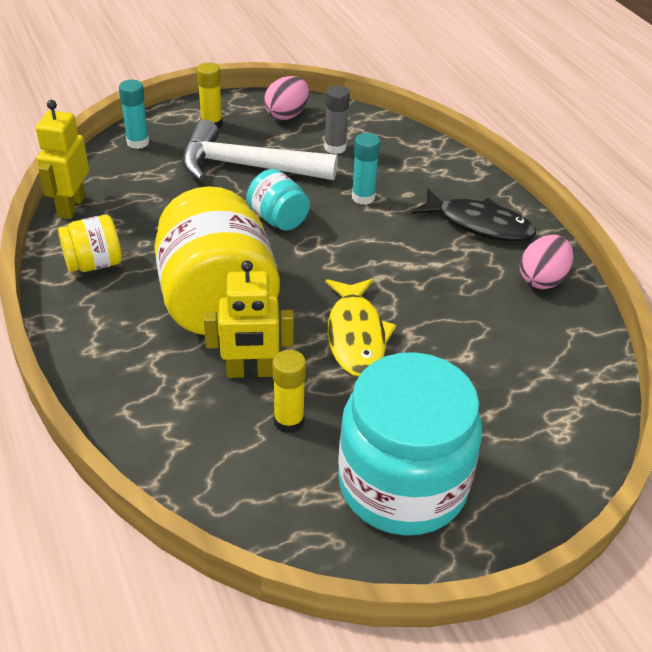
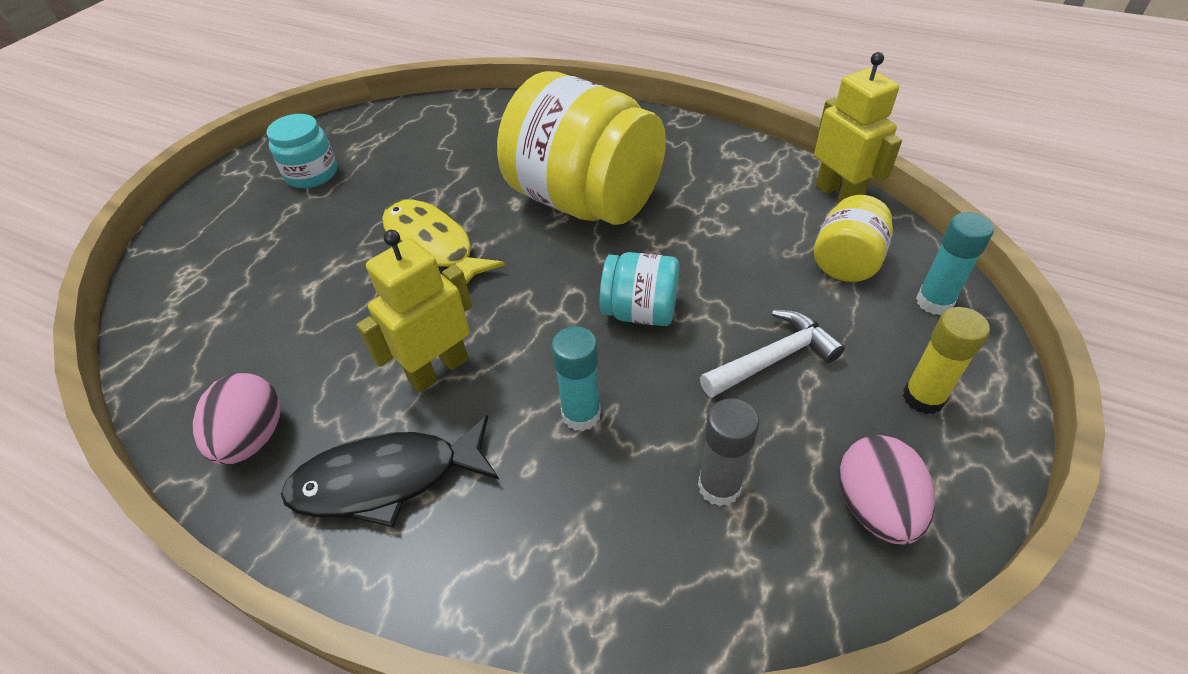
camera: 145 degrees right, 5 degrees up
(94, 264) = (727, 168): yellow jar -> yellow jar (846, 262)
(246, 166) = (774, 358): white hammer -> white hammer, size x0.57
(250, 372) = (493, 173): yellow robot -> yellow robot (438, 370)
(288, 421) = (430, 163): yellow glue stick -> none
(402, 484) = (312, 174): turquoise jar -> turquoise jar, size x0.48

